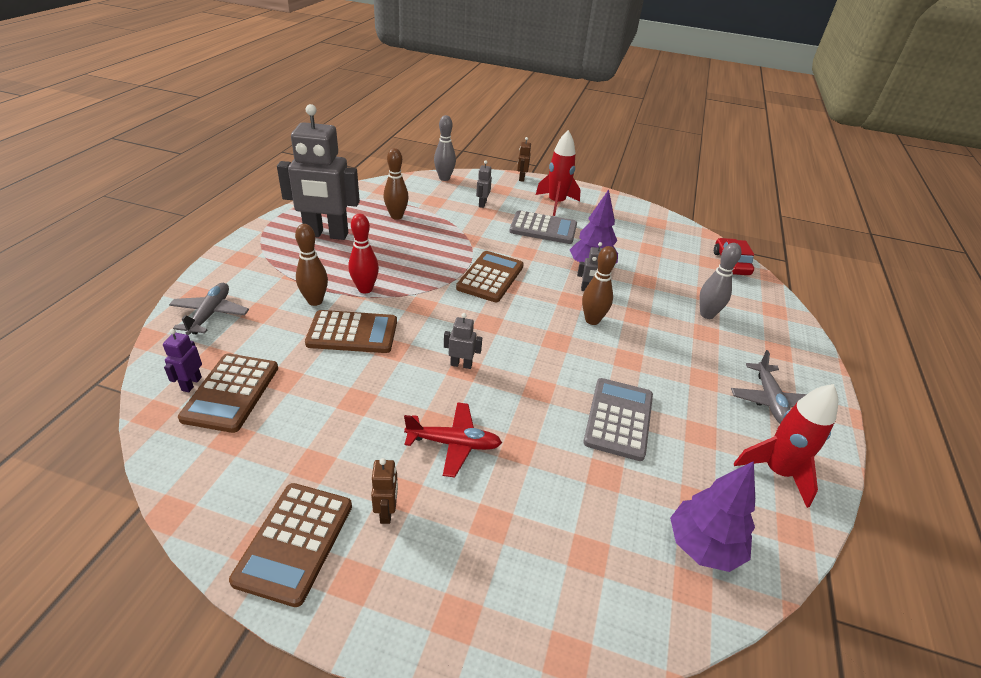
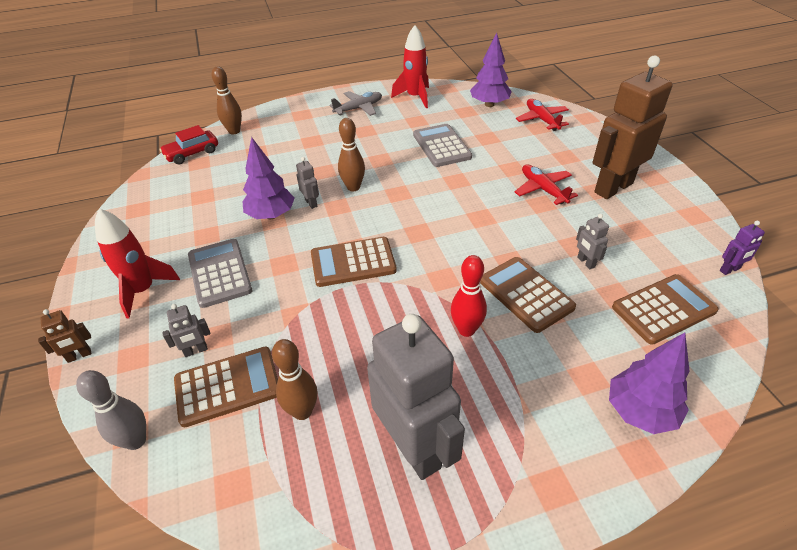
camera: 120 degrees left, 5 degrees up
(191, 384) = (694, 339): purple robot -> purple robot (730, 270)
(210, 314) = (640, 411): grey plane -> purple tree
(295, 542) = (672, 204): brown calculator -> brown calculator (227, 386)
(315, 301) = (525, 350): brown bowling pin -> brown bowling pin (234, 131)
(387, 512) = (613, 187): brown robot -> brown robot, size x2.49
(461, 364) = (479, 220): grey robot -> grey robot (585, 262)
(607, 579) = (541, 120): none -> red plane
(618, 419) = (441, 146): grey calculator -> grey calculator turned 90 degrees clockwise
(707, 314) = (287, 146): grey bowling pin -> none

